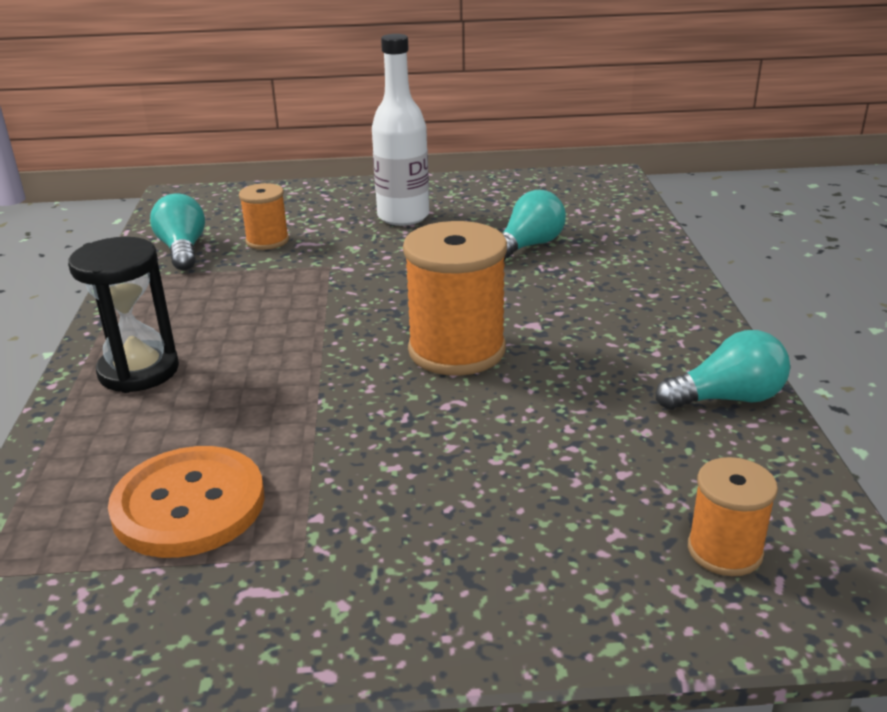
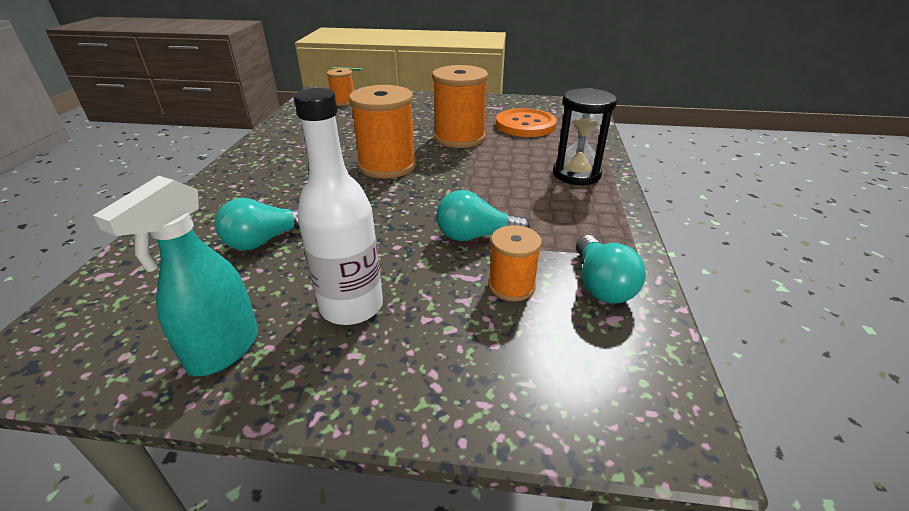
camera: 170 degrees left, 5 degrees up
(346, 435) = (459, 138): none -> orange spool
(477, 191) = (223, 350): none -> turquoise spray bottle
(727, 398) = (279, 134): turquoise light bulb -> turquoise light bulb (475, 236)

